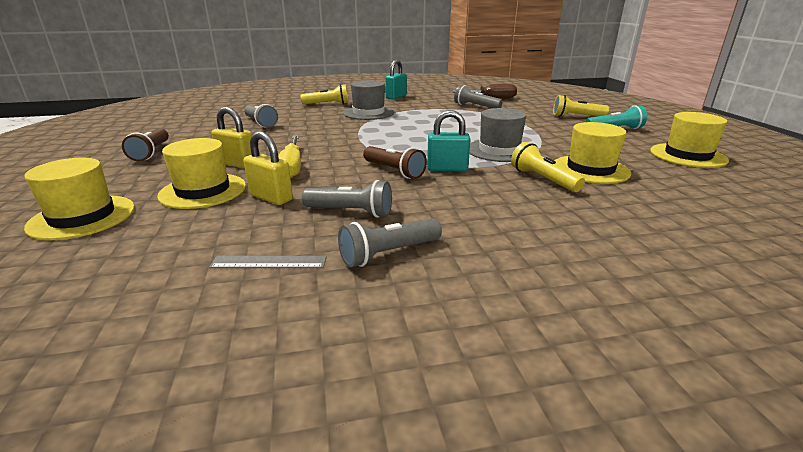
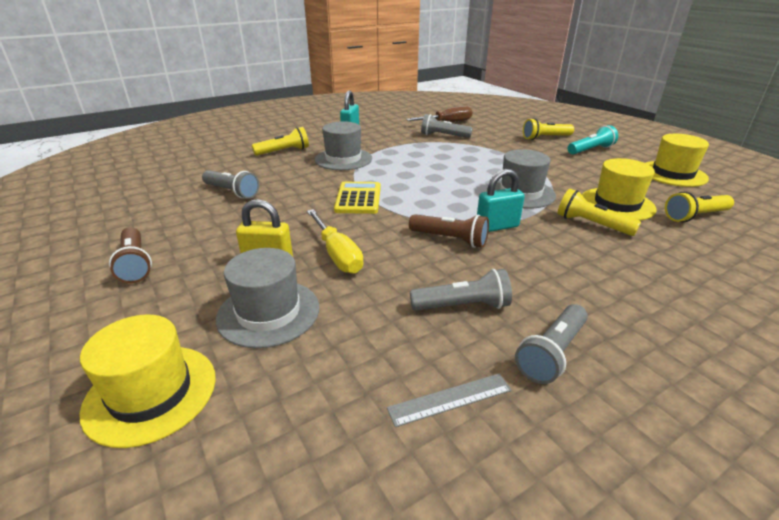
camera: 20 degrees left, 5 degrees up
(203, 191) = (268, 312): yellow hat -> grey hat
(271, 197) = (359, 305): yellow padlock -> none
(350, 137) = (358, 198): none -> yellow calculator
(670, 189) = (695, 216): none -> yellow flashlight

